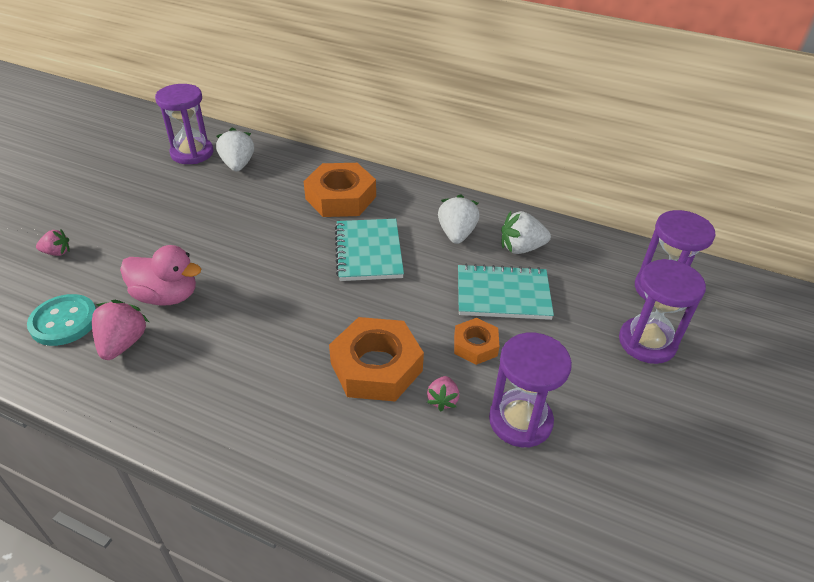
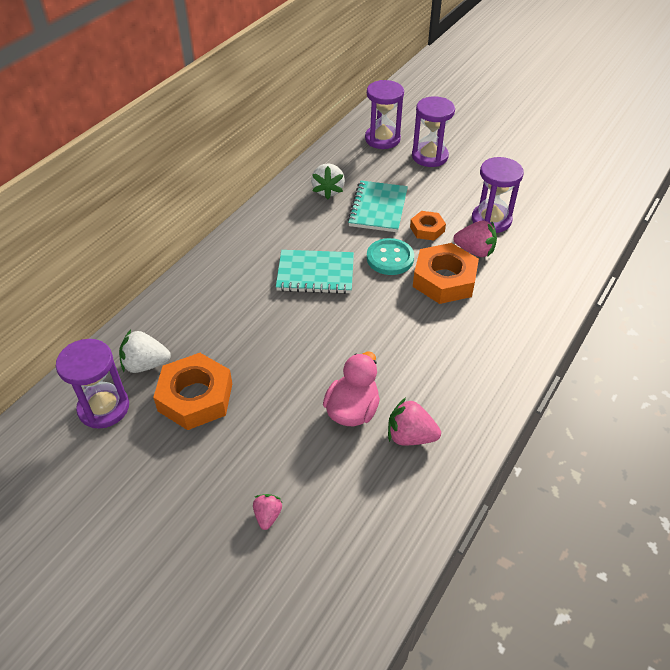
camera: 80 degrees left, 5 degrees up
(64, 322) = (378, 488): turquoise button -> turquoise button (390, 258)
(340, 197) = (231, 286): orange nut -> orange nut (195, 397)
(442, 400) = (475, 251): pink strawberry -> pink strawberry, size x1.66
(456, 234) = (303, 221): white strawberry -> none

